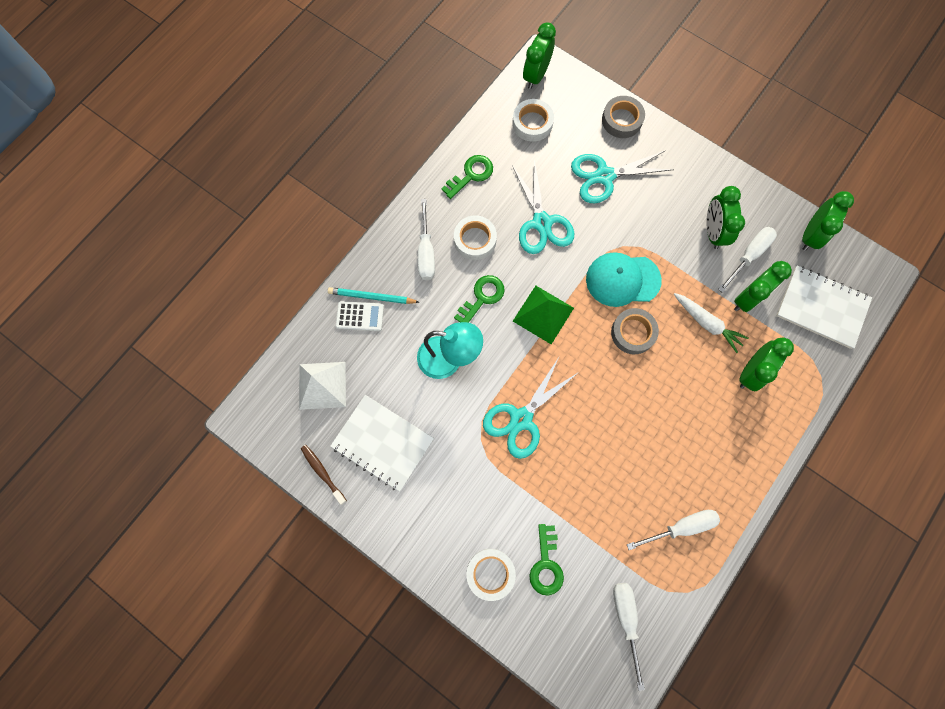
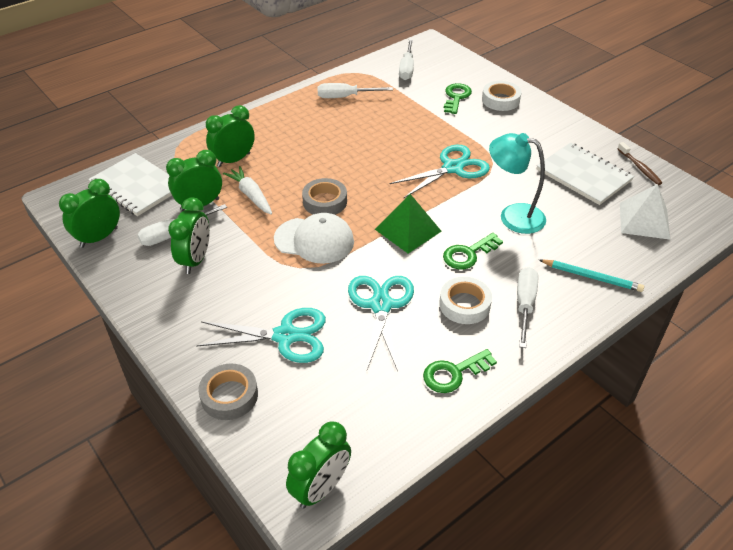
camera: 165 degrees left, 30 degrees down
(360, 316) = (605, 264): white calculator -> none
(532, 123) = (352, 419): white tape -> none
(622, 280) = (314, 240): turquoise cap -> white cap

